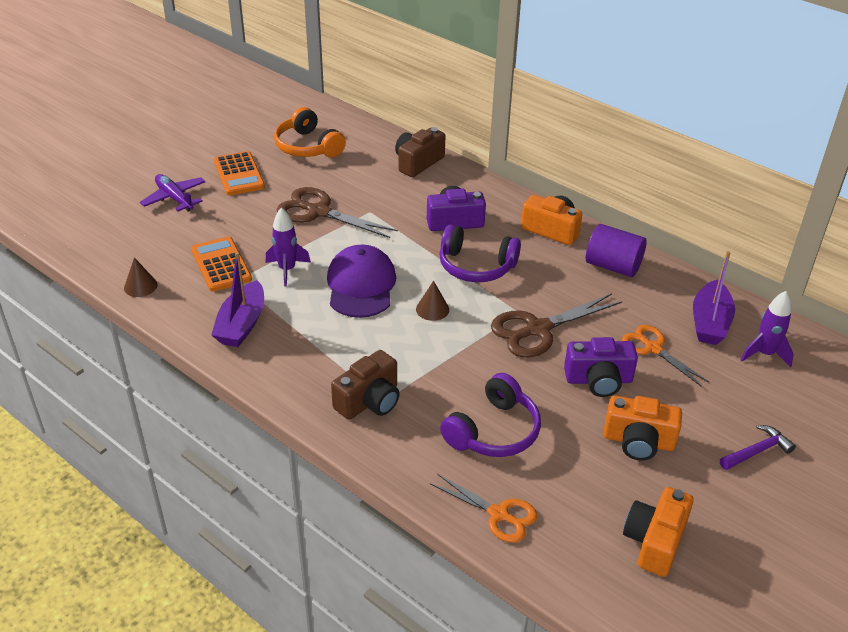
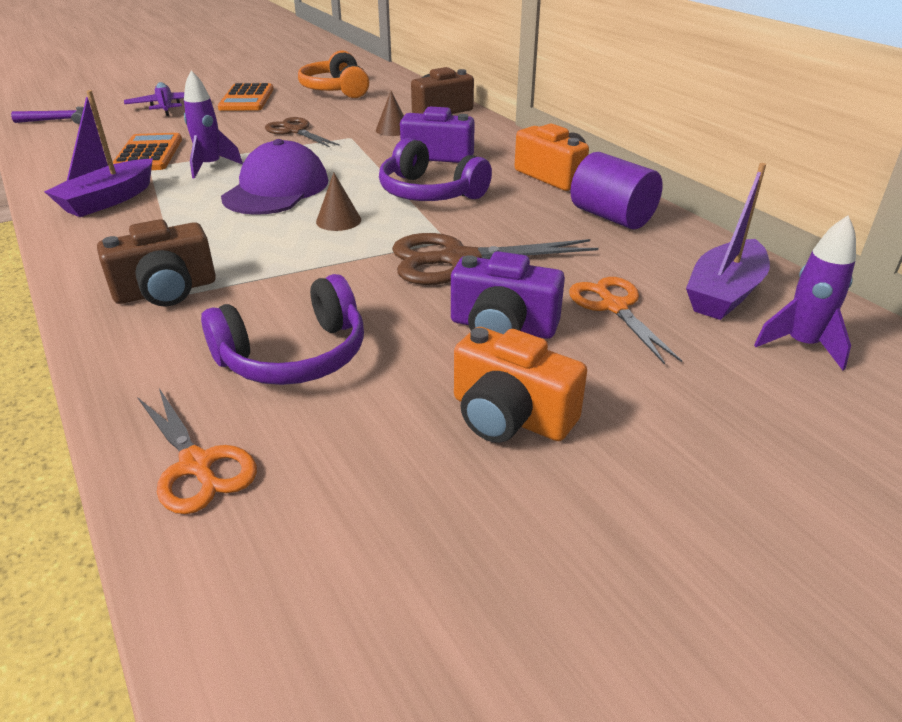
camera: 20 degrees right, 5 degrees down
(140, 286) = (50, 158): brown cone -> brown cone (393, 130)
(318, 212) = (295, 131): brown scissors -> brown scissors, size x0.66
(654, 541) = (428, 582): orange camera -> none
(757, 451) = (723, 478): purple hammer -> purple hammer (58, 120)

